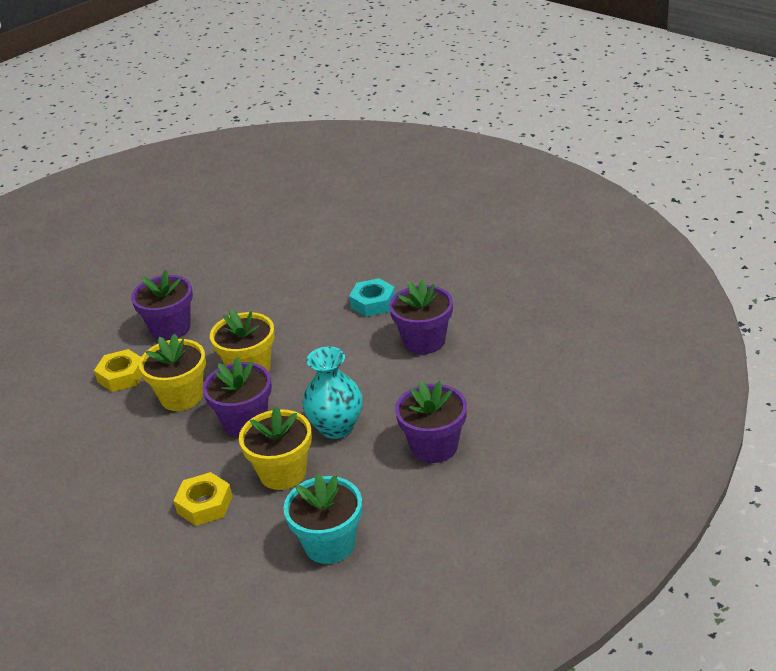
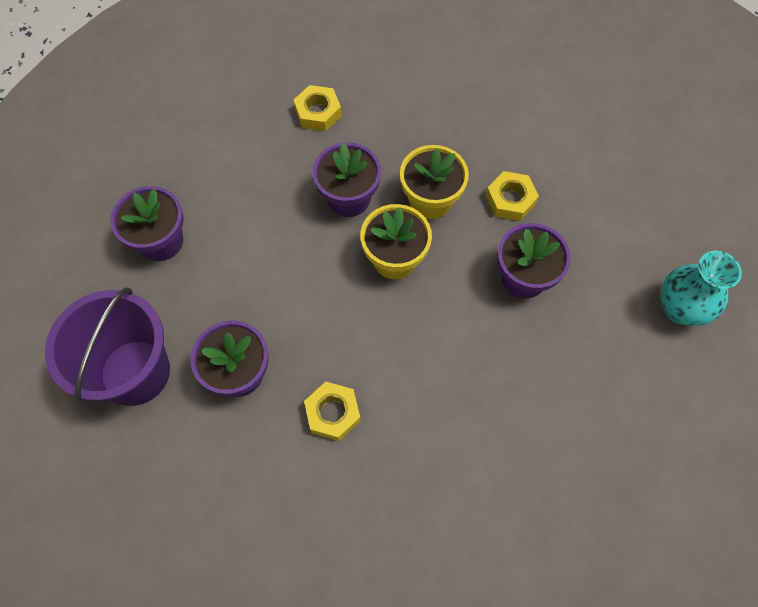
camera: 145 degrees right, 30 degrees up
(283, 473) = (276, 163): yellow flower pot -> none
(329, 544) = (197, 121): turquoise flower pot -> none
(336, 427) = (261, 226): turquoise vase -> turquoise vase (679, 308)
(373, 303) = (333, 413): turquoise nut -> yellow nut
(505, 366) = (135, 372): none -> purple bucket

